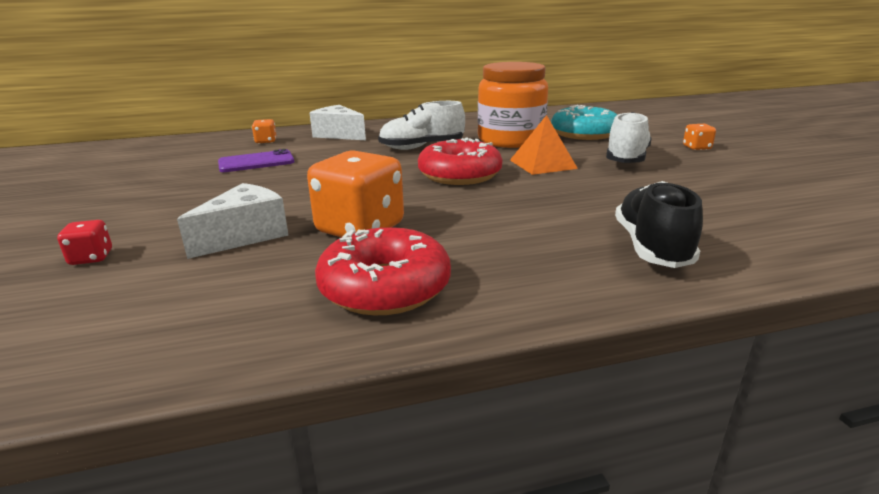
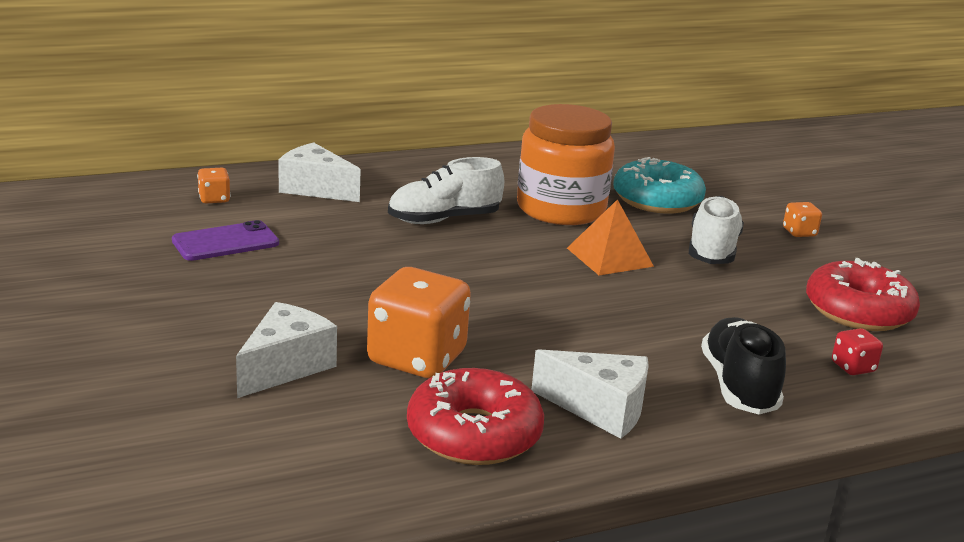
camera: 10 degrees left, 0 degrees up
(91, 258) = (122, 396): red dice -> red dice (853, 367)
(459, 175) = (509, 273): red donut -> red donut (858, 311)
(514, 266) = (600, 409): none -> white cheese

